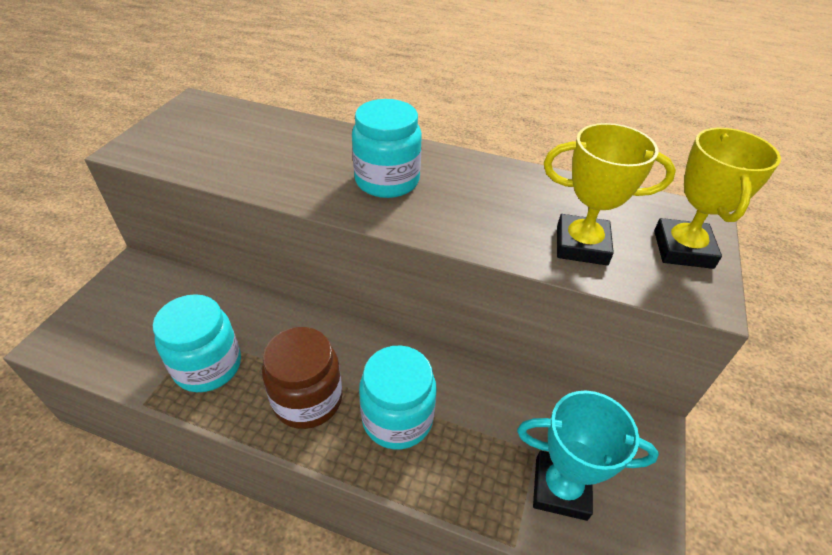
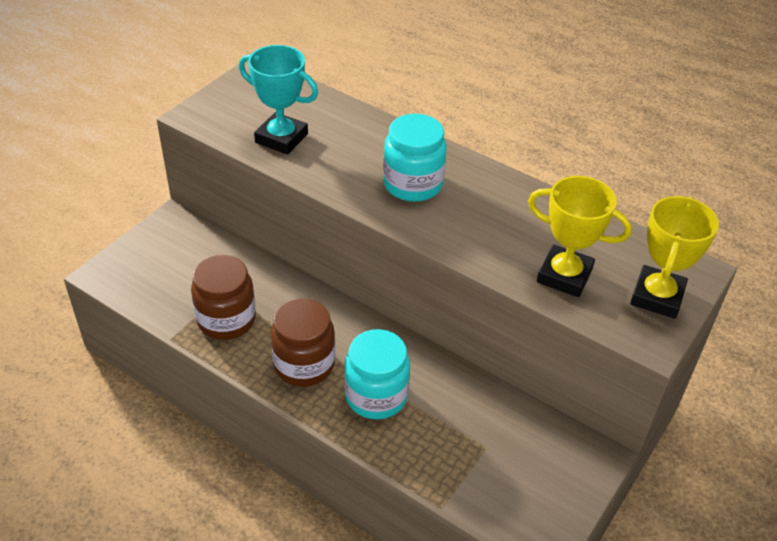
camera: 15 degrees right, 0 degrees up
(208, 366) = (226, 320): turquoise jar -> brown jar
(560, 488) = (496, 479): turquoise trophy -> turquoise trophy (281, 138)

